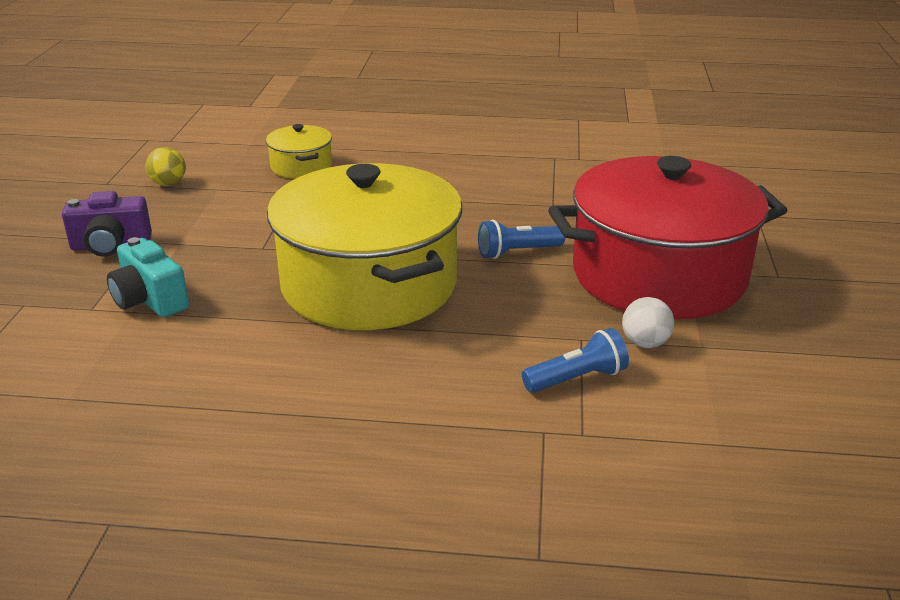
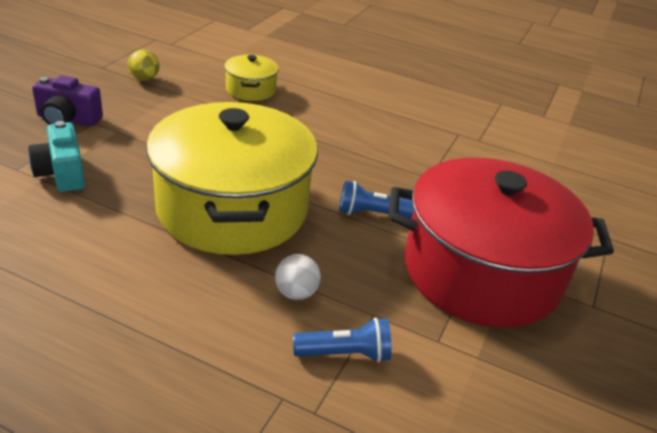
camera: 15 degrees right, 5 degrees up
(645, 343) = (427, 337): white ball -> white ball (296, 293)

